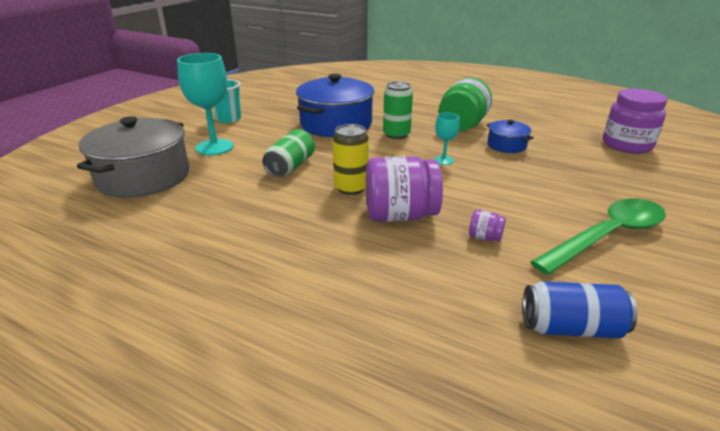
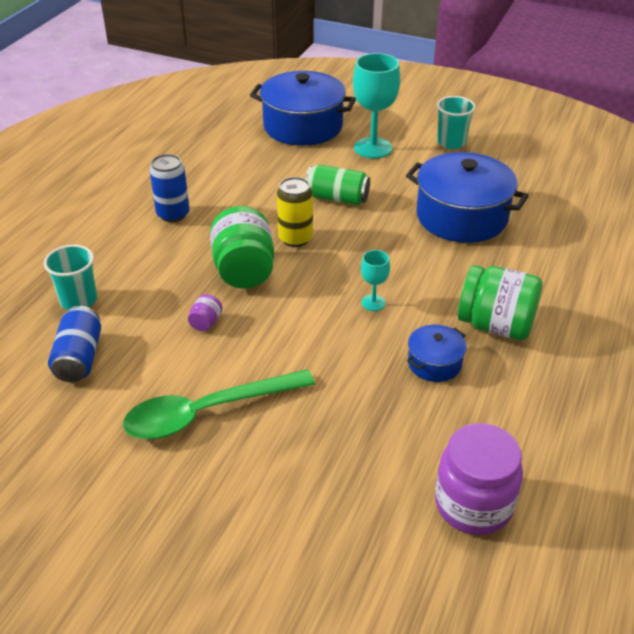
camera: 85 degrees right, 10 degrees up
(143, 177) = (303, 126): grey pot -> blue pot
(283, 262) = (173, 214): none -> blue can
(396, 134) = (443, 265): green can -> none
(400, 215) = (244, 270): purple jar -> green jar
(461, 338) = (78, 300): none -> turquoise cup
(607, 236) = (207, 412): green spoon -> green spoon turned 105 degrees clockwise

